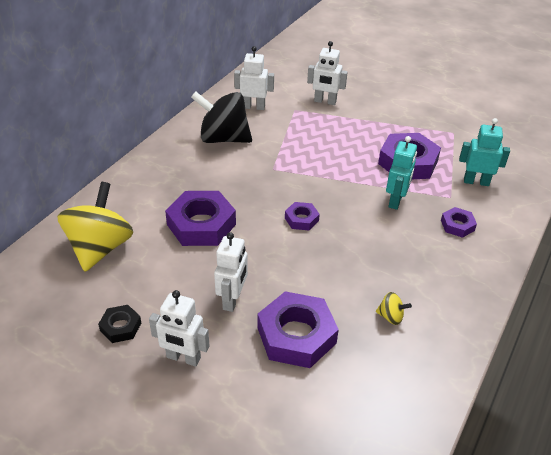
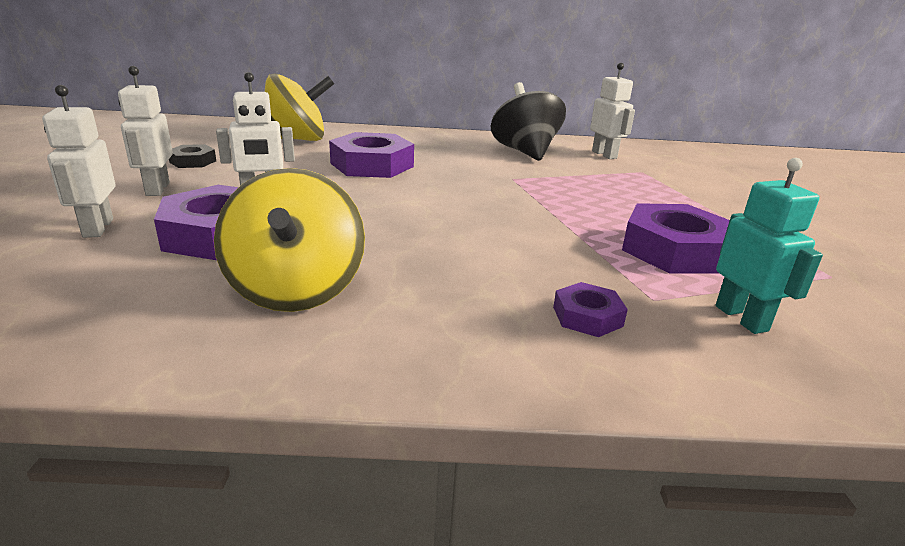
camera: 60 degrees right, 15 degrees down
(301, 219) = (441, 205): purple nut -> none
(325, 101) = (693, 182): white robot -> white robot (97, 228)
(391, 317) = (296, 290): yellow spinning top -> yellow spinning top, size x2.44
(396, 201) = (568, 255): turquoise robot -> none

